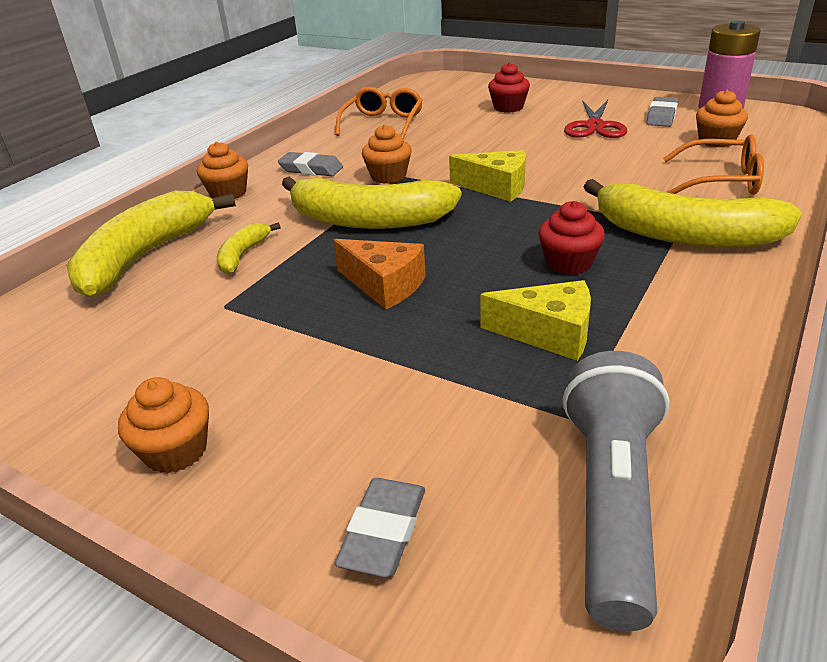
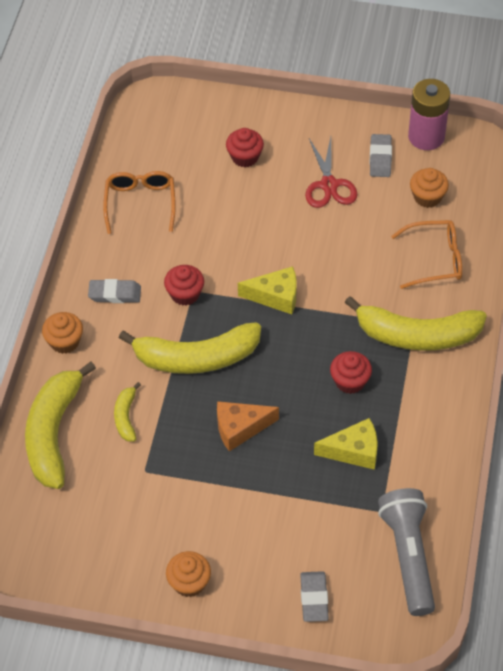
camera: 20 degrees left, 20 degrees up
(384, 285) = (240, 428): orange cheese -> orange cheese turned 150 degrees clockwise
(388, 176) = (185, 294): orange cupcake -> red cupcake

